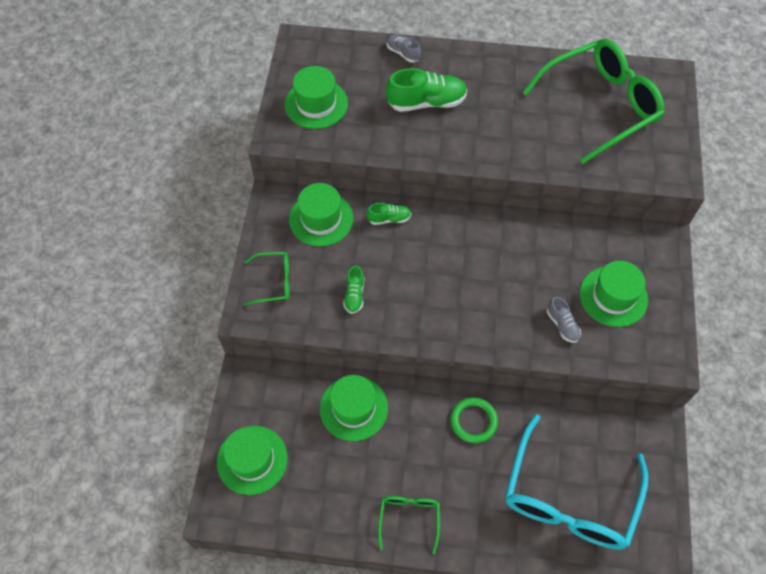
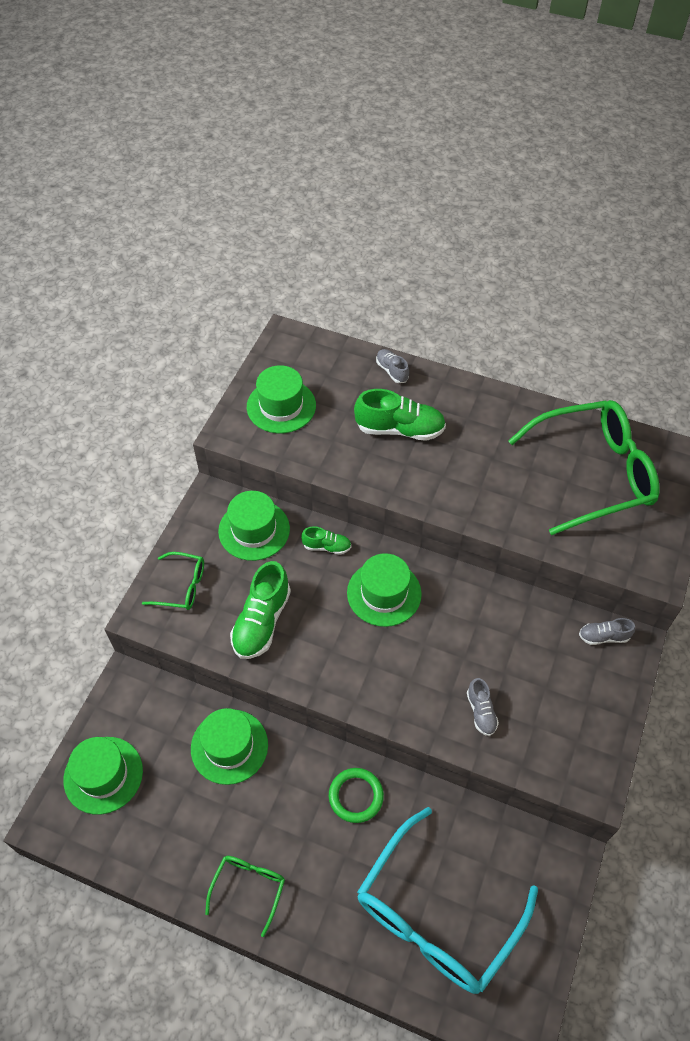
camera: 15 degrees right, 5 degrees down
(354, 295) = (261, 621): green shoe -> green shoe, size x1.85
(613, 296) = (550, 693): green hat -> green hat (384, 593)
(641, 240) = (603, 636): none -> grey shoe

